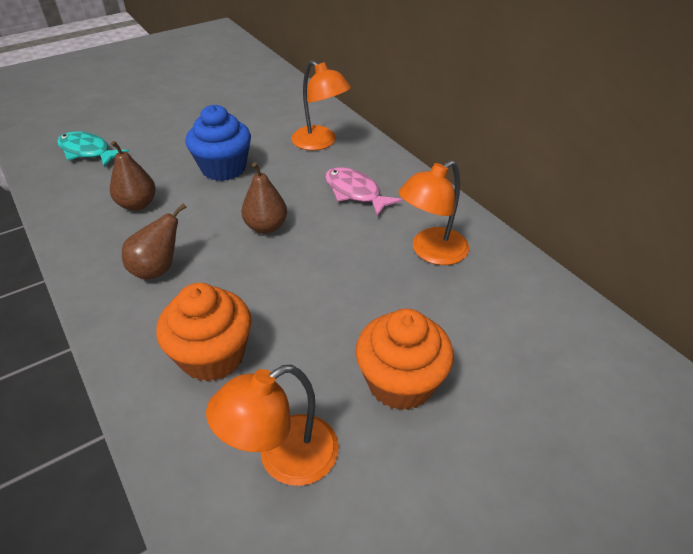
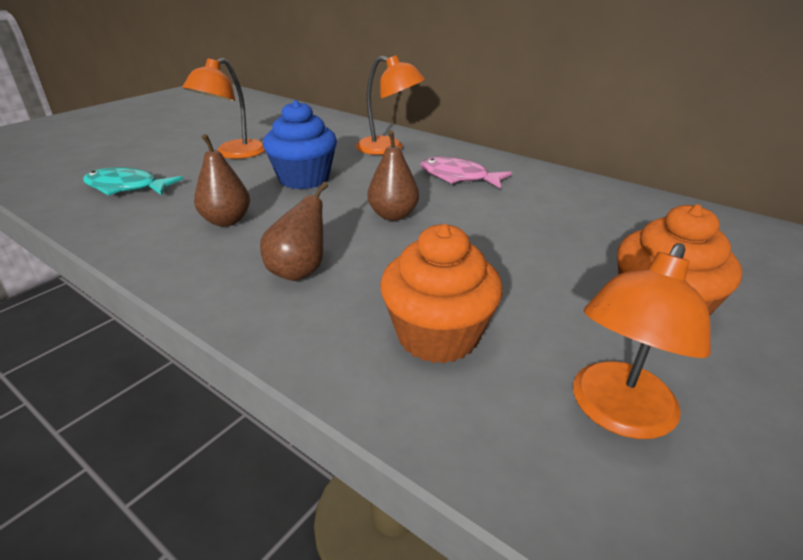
camera: 20 degrees left, 10 degrees down
(431, 252) = (574, 207): orange lamp -> orange lamp (233, 154)

